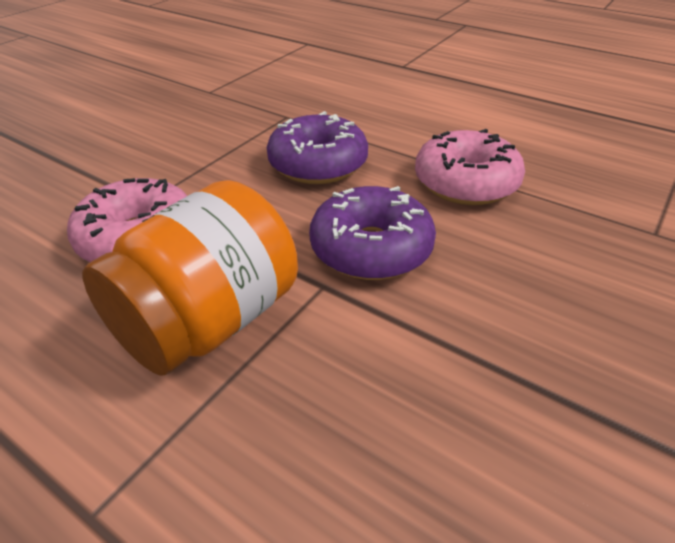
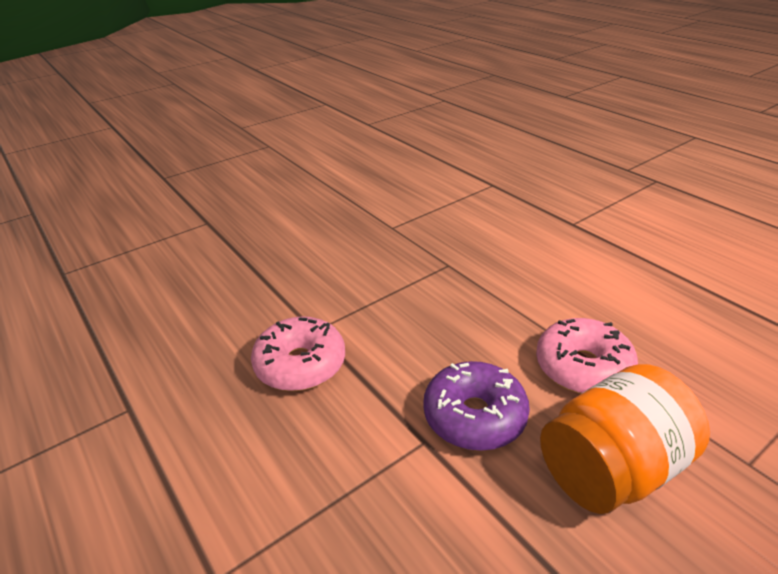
camera: 20 degrees right, 5 degrees down
(209, 321) = (330, 451): orange jar -> orange jar (612, 469)
(318, 164) = (458, 321): purple donut -> none

